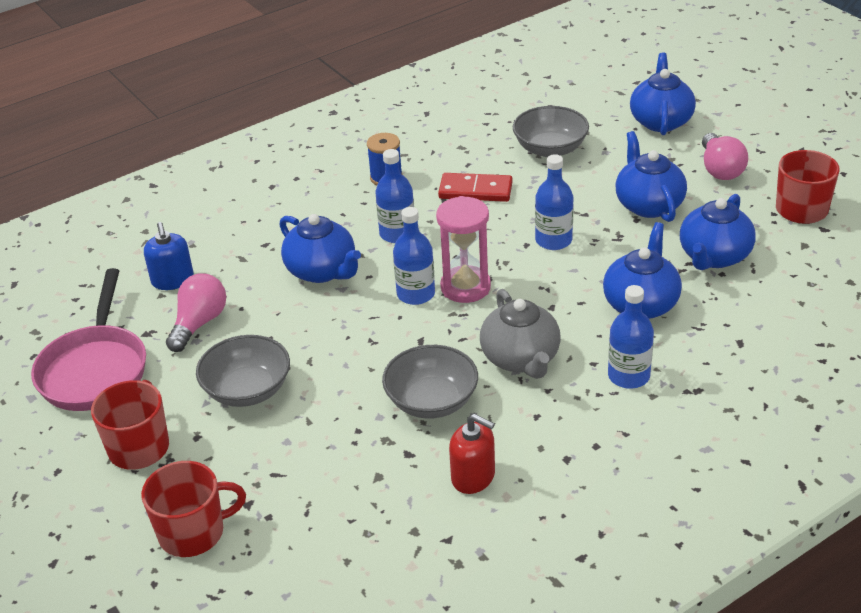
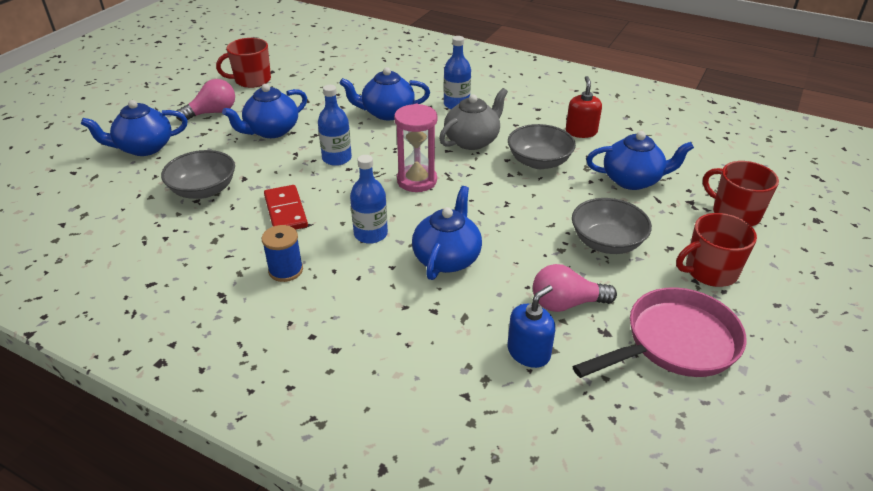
camera: 120 degrees left, 0 degrees up
(416, 294) = (441, 200): blue bottle -> none
(714, 257) = (321, 99): blue teapot -> blue teapot (633, 180)

